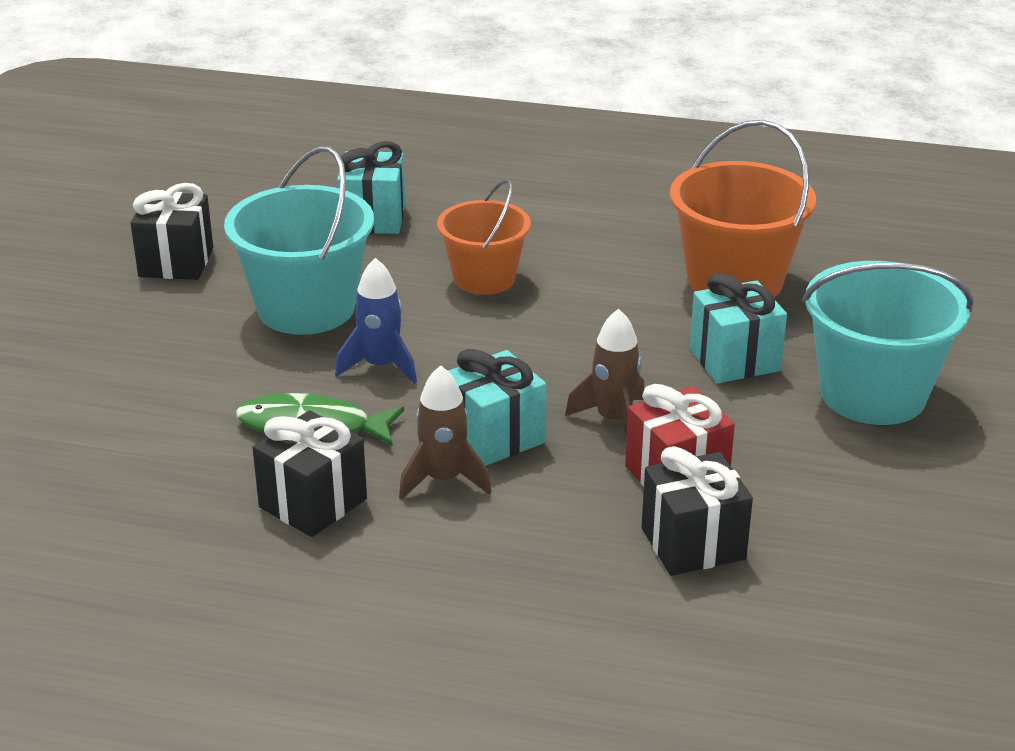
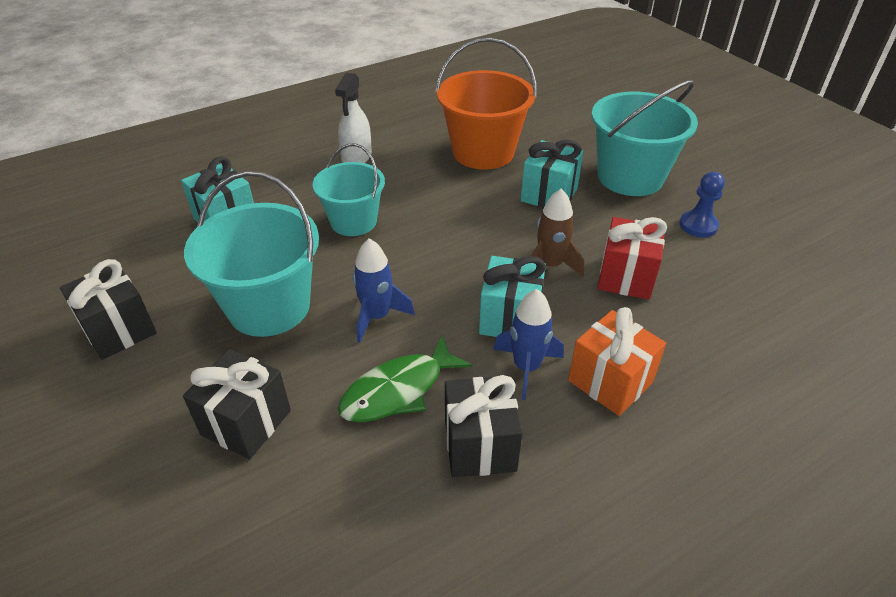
camera: 45 degrees left, 10 degrees up
(443, 480) = (526, 367): brown rocket -> blue rocket
(484, 278) = (353, 221): orange bucket -> turquoise bucket
(499, 537) = (610, 381): none -> orange gift
(584, 220) = (357, 157): none -> white spray bottle
(693, 544) = (694, 312): black gift -> black gift (246, 422)
(862, 482) = (698, 225): none -> blue pawn

